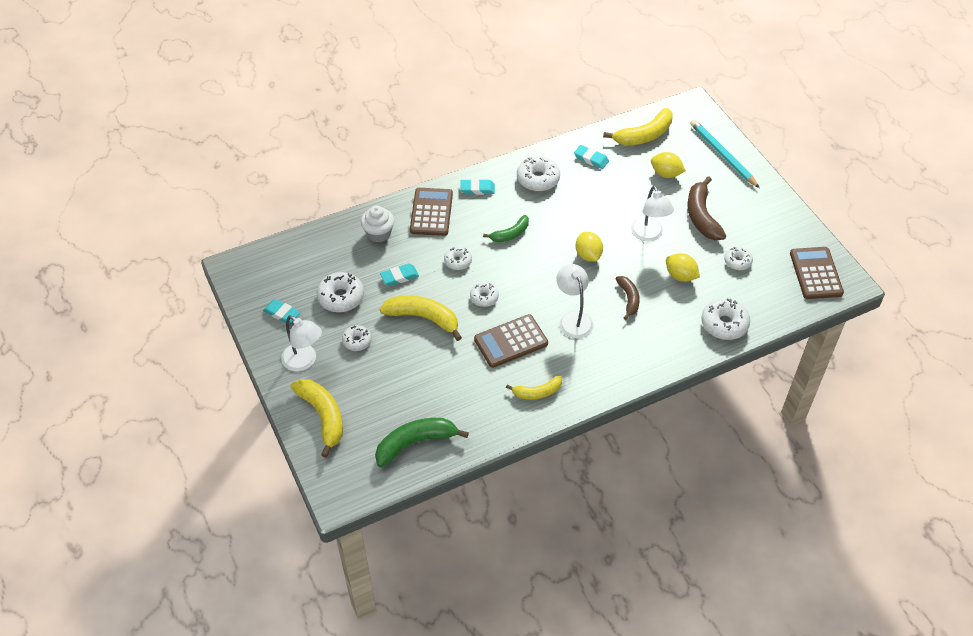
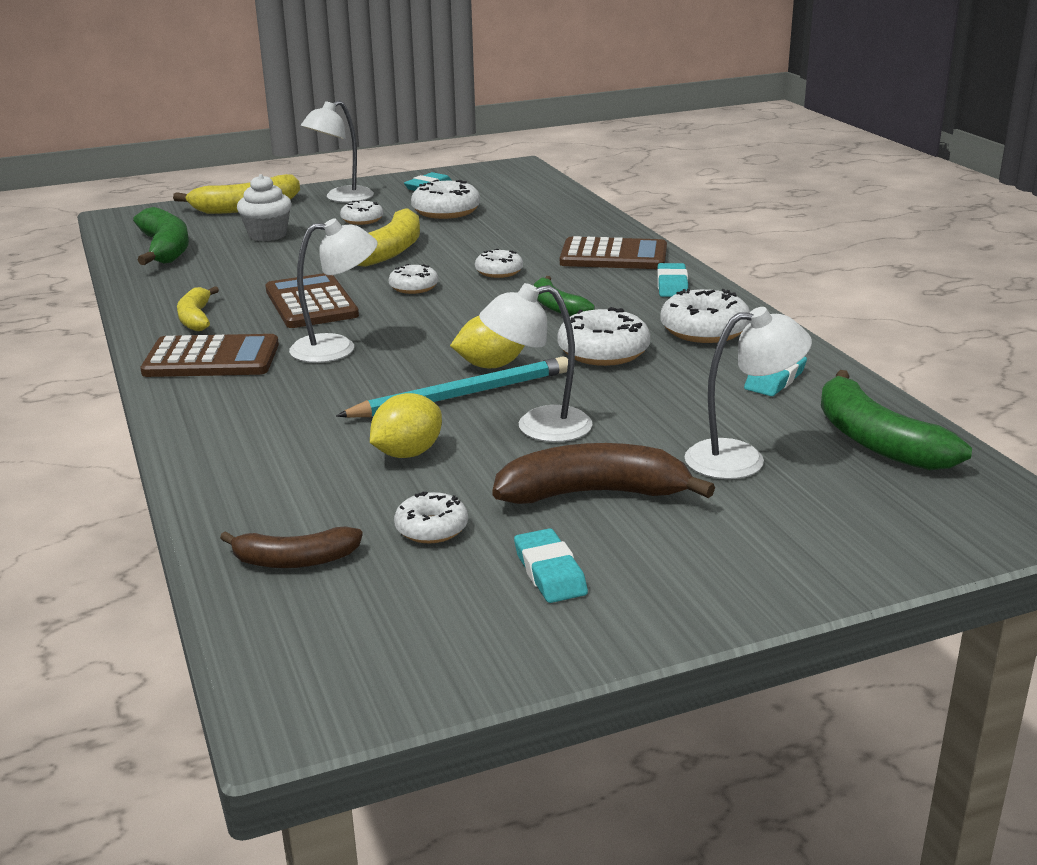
camera: 95 degrees right, 25 degrees down
(378, 234) = (568, 227): white cupcake -> white cupcake (267, 235)
(399, 276) = (476, 239): turquoise eraser -> turquoise eraser (550, 572)
(628, 299) = (363, 397): brown banana -> brown banana (294, 560)
(644, 135) = (876, 441): yellow banana -> green banana
(666, 174) = (741, 459): yellow lemon -> white lamp
(722, 155) = (832, 544): turquoise pencil -> turquoise pencil (462, 395)
(724, 324) = (247, 493): white donut -> white donut (603, 352)
(816, 273) = (353, 650): brown calculator -> brown calculator (211, 359)

